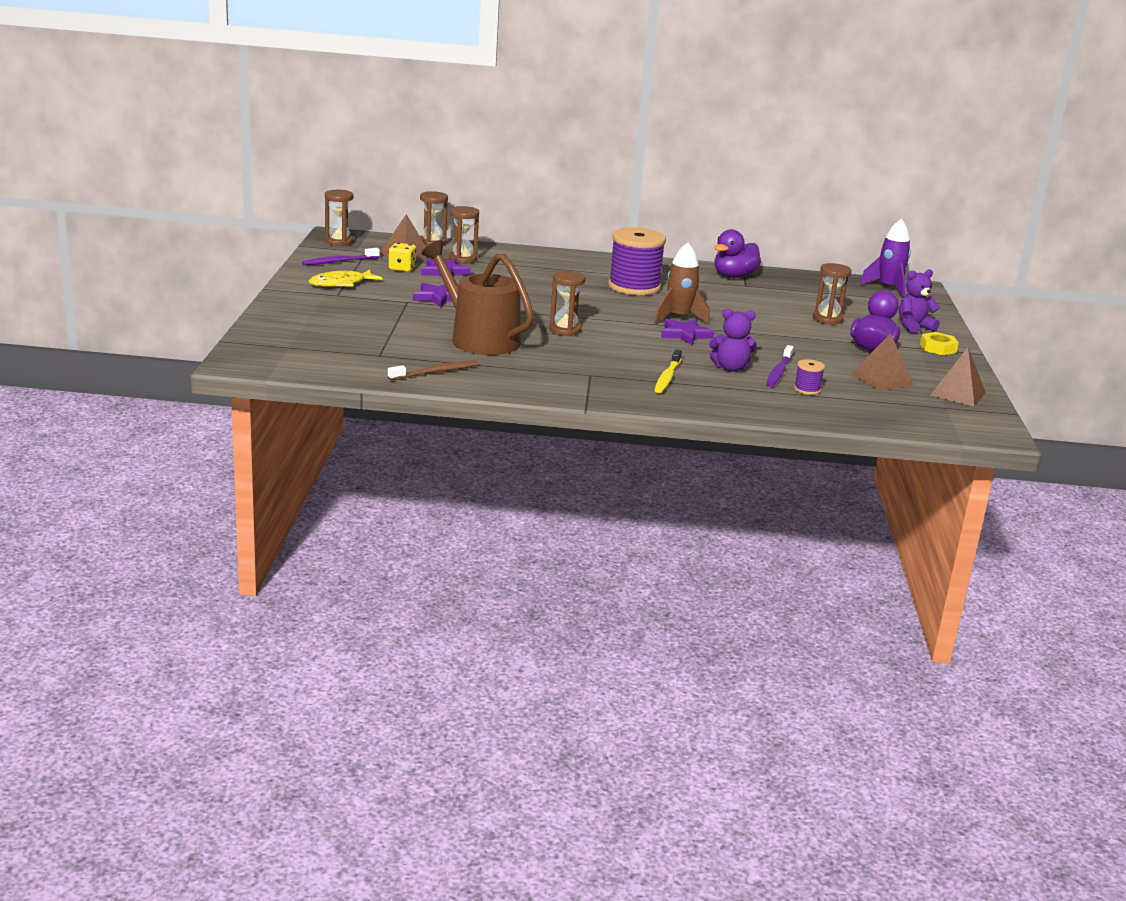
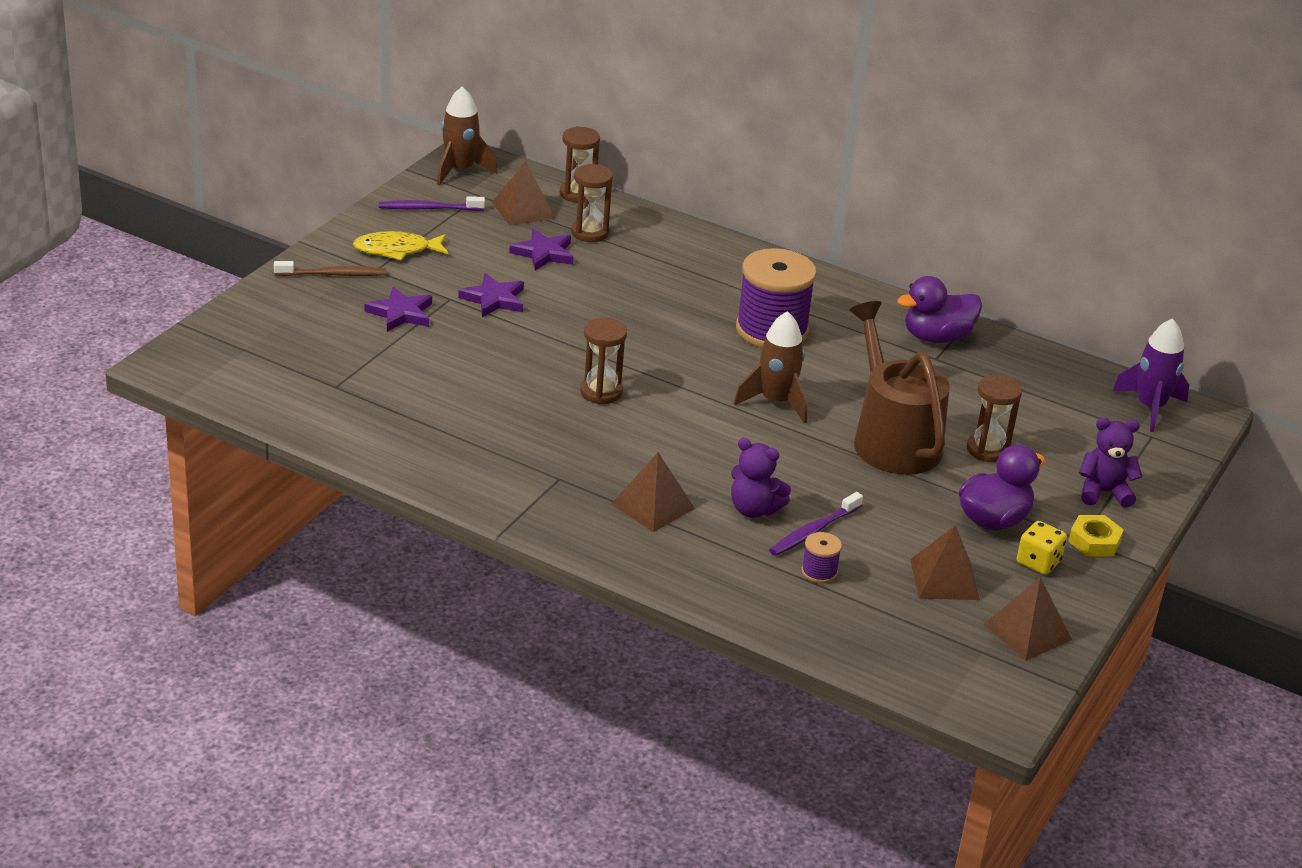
camera: 25 degrees right, 10 degrees up
(339, 242) = (460, 170): brown hourglass -> brown rocket
(402, 268) = (496, 236): yellow dice -> yellow dice (1038, 562)
(435, 372) = (375, 430): brown toothbrush -> brown toothbrush (333, 274)
(479, 338) = (479, 384): brown watering can -> brown watering can (892, 439)
(667, 377) = (653, 506): yellow toothbrush -> brown pyramid
(685, 334) = (753, 435): purple star -> purple star (400, 313)

